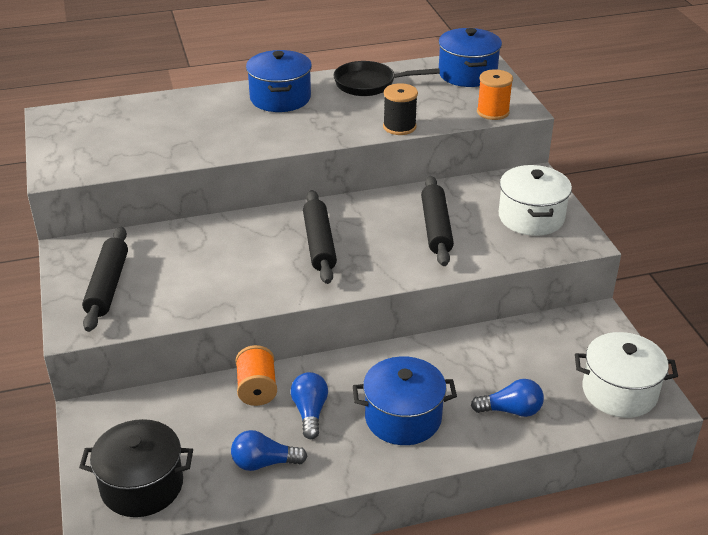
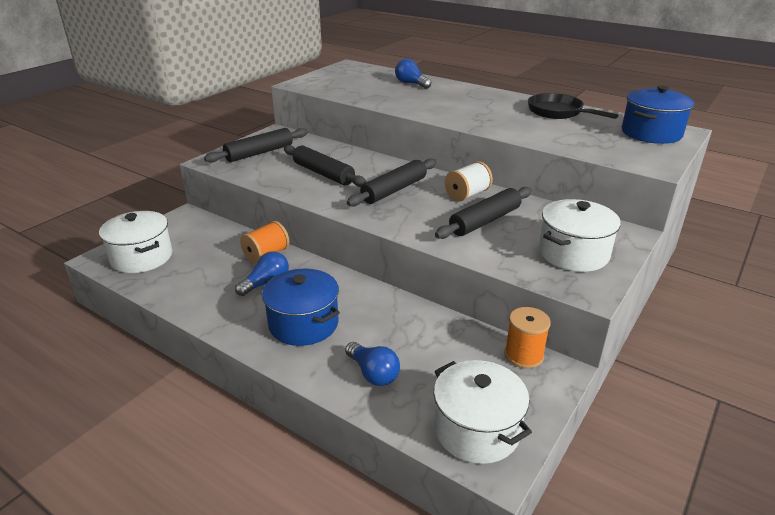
camera: 50 degrees right, 5 degrees down
(142, 485) = (142, 257): black pot -> white pot
(224, 267) = (323, 174): none -> black rolling pin
(264, 463) = (200, 288): blue light bulb -> blue light bulb (411, 84)
(280, 98) = (482, 98): blue pot -> none
(381, 211) = (467, 195): none -> white spool
(399, 127) = (529, 138): black spool -> none
(493, 112) = (624, 158): orange spool -> orange spool (523, 355)

